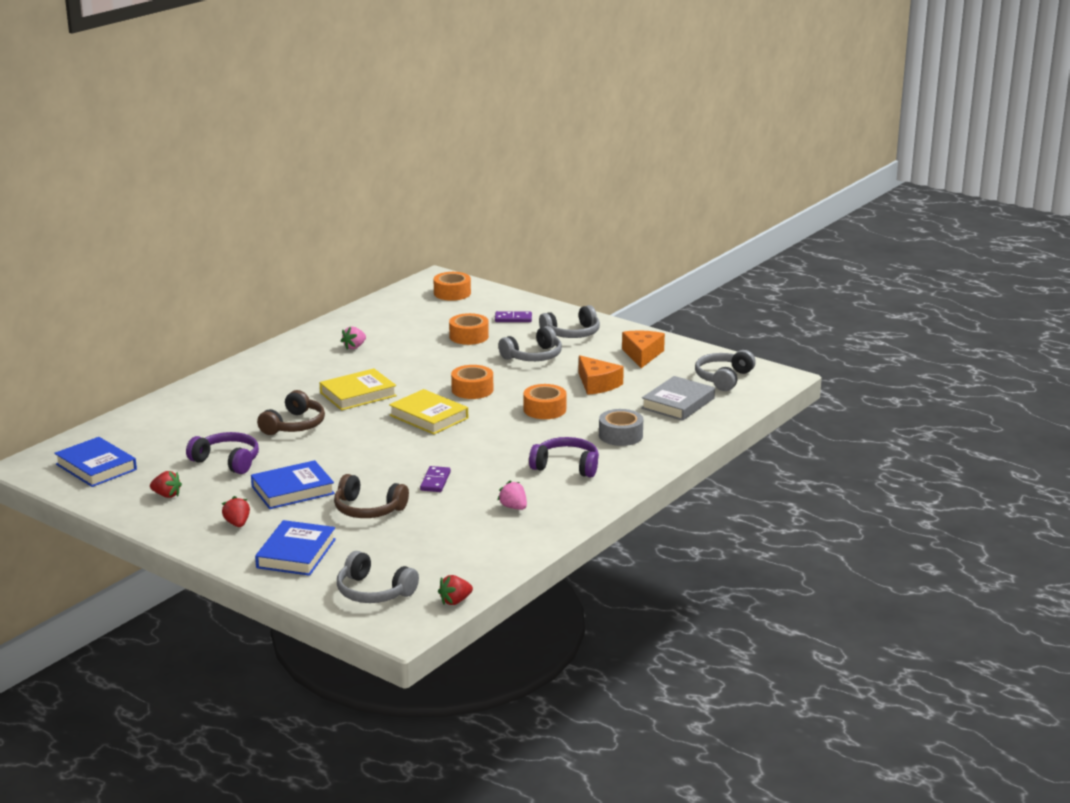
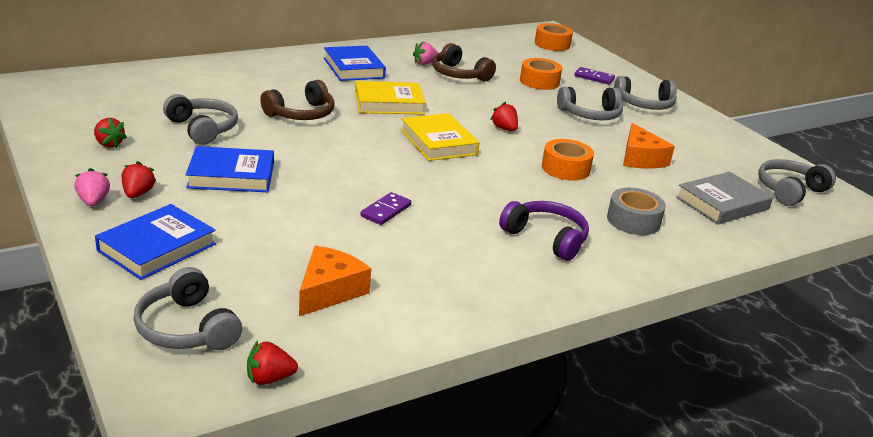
camera: 20 degrees right, 5 degrees up
(96, 467) = (83, 100): blue book -> blue book (353, 68)
(227, 461) = (203, 129): purple headphones -> grey headphones
(368, 509) = (284, 220): brown headphones -> brown headphones (459, 74)
(472, 390) = (504, 129): orange tape -> red strawberry
(513, 507) = (447, 269): pink strawberry -> pink strawberry (93, 201)
(642, 355) = (707, 142): orange cheese -> orange cheese (329, 291)

